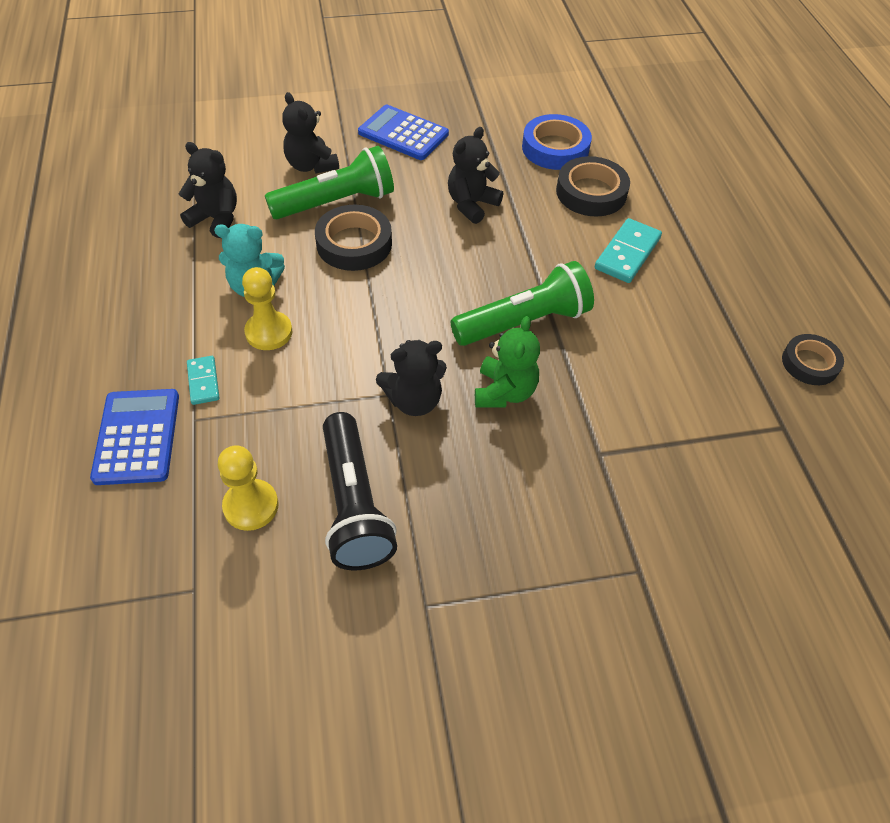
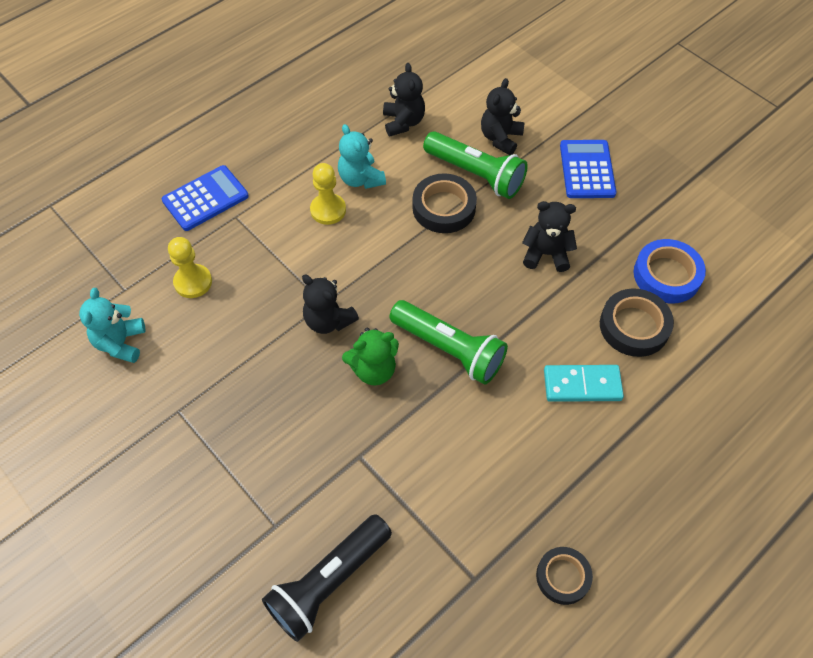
camera: 60 degrees right, 5 degrees up
(203, 382) = (266, 203): turquoise domino -> none
(275, 630) = (121, 343): none -> turquoise teddy bear
(354, 504) = (226, 333): black flashlight -> black flashlight (329, 582)

